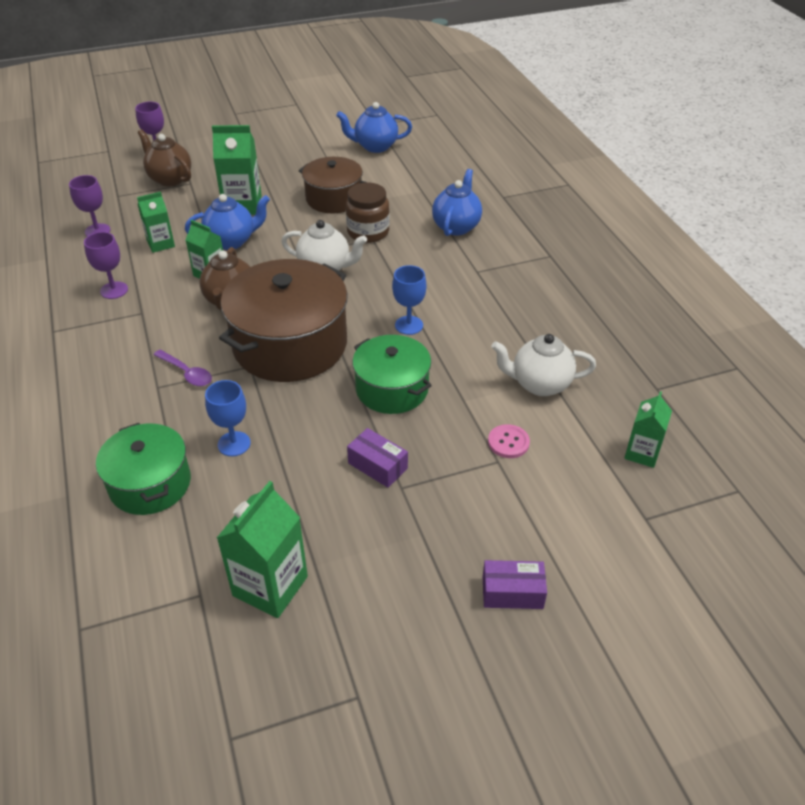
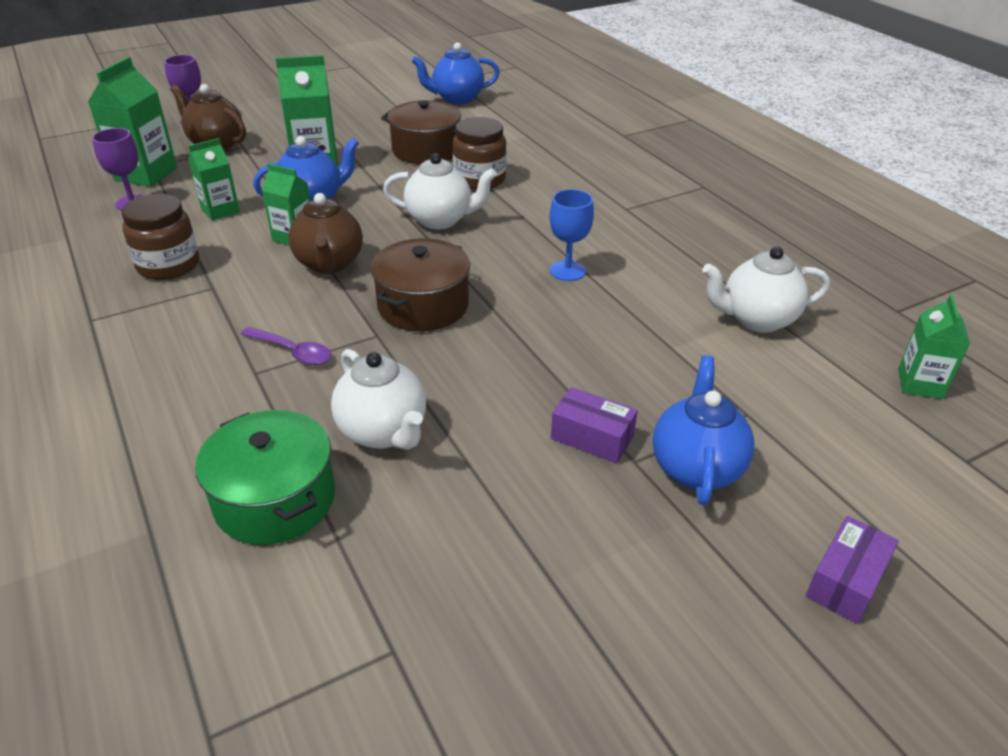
camera: 10 degrees left, 5 degrees down
(114, 290) = (168, 265): purple goblet -> brown jar
(234, 444) = (383, 432): blue goblet -> white teapot
(270, 586) = (497, 622): green carton -> green carton (146, 174)
(290, 344) = (423, 305): brown pot -> brown pot, size x0.60
(392, 389) = (574, 343): green pot -> none
(456, 226) = (583, 167): blue teapot -> blue teapot (696, 468)
(508, 442) = (750, 390): pink button -> none
(512, 592) = (846, 581): purple box -> purple box turned 45 degrees counterclockwise

